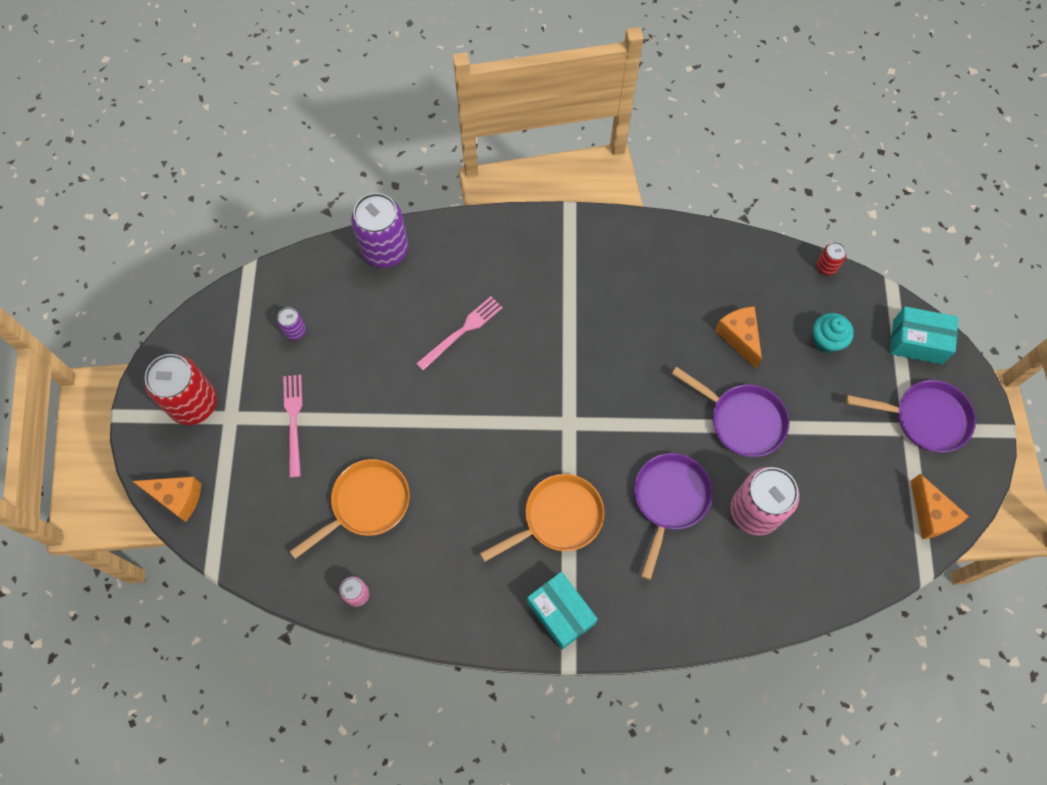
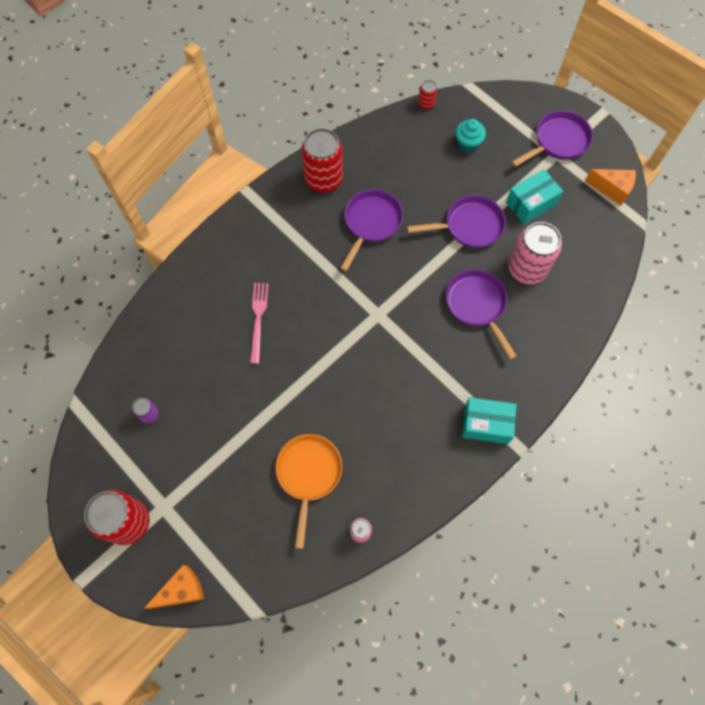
camera: 45 degrees left, 0 degrees up
(294, 422) = (209, 470): pink fork -> none
(385, 249) = (156, 313): purple can -> none
(558, 518) = (428, 373): orange pan -> none
(650, 256) = (323, 179): none -> red can
(651, 335) = (371, 223): none -> purple pan
(739, 337) = (420, 182): orange cheese -> none
(917, 342) = (513, 105): turquoise box -> turquoise box (530, 203)

